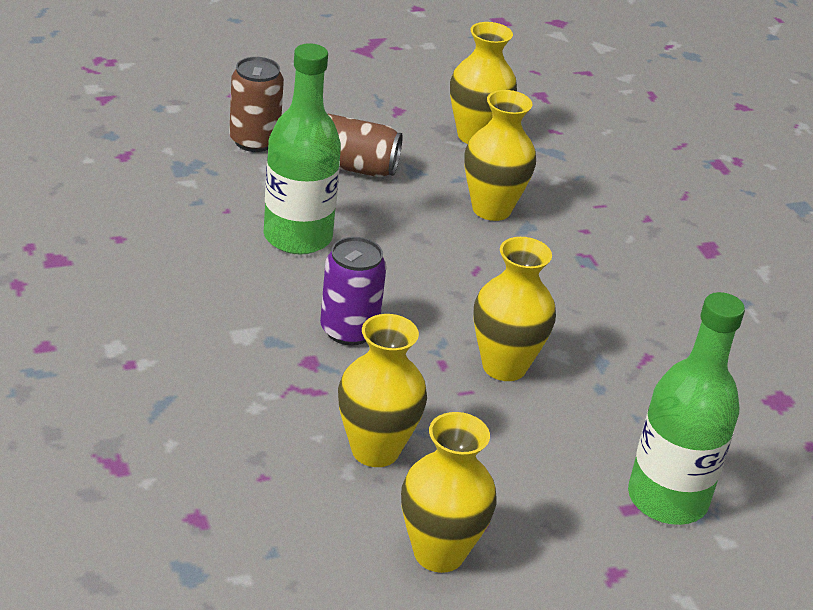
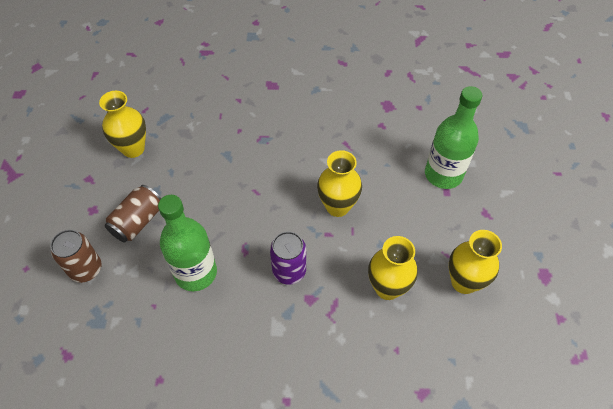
camera: 65 degrees left, 20 degrees up
(491, 209) = (205, 165): yellow vase -> none

